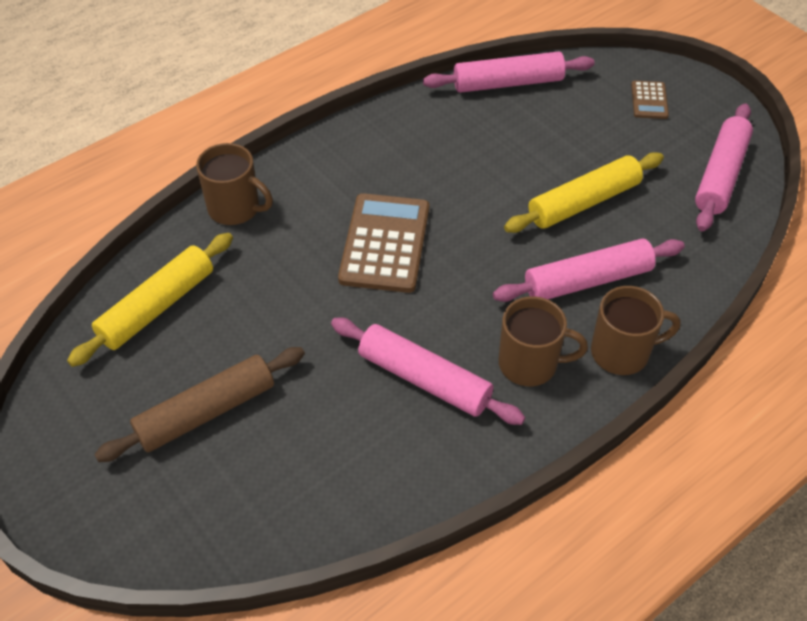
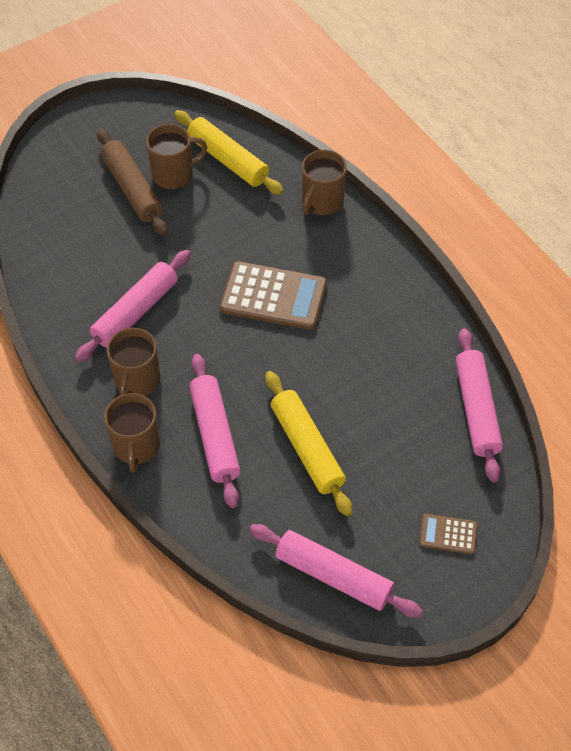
camera: 95 degrees right, 5 degrees up
(180, 365) = (174, 174): none -> brown mug

